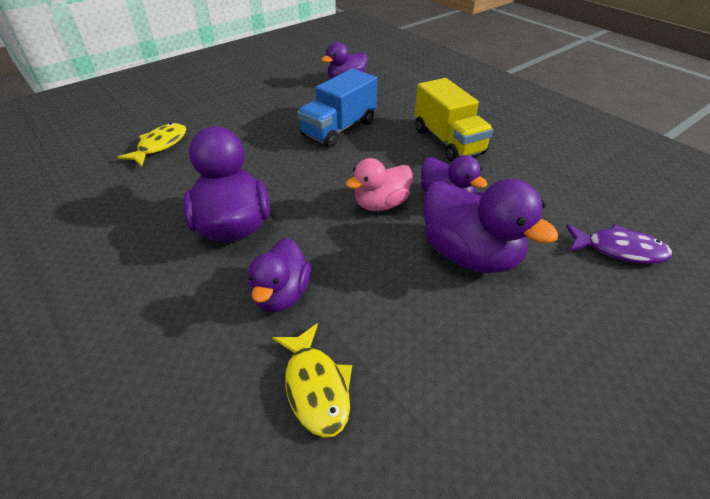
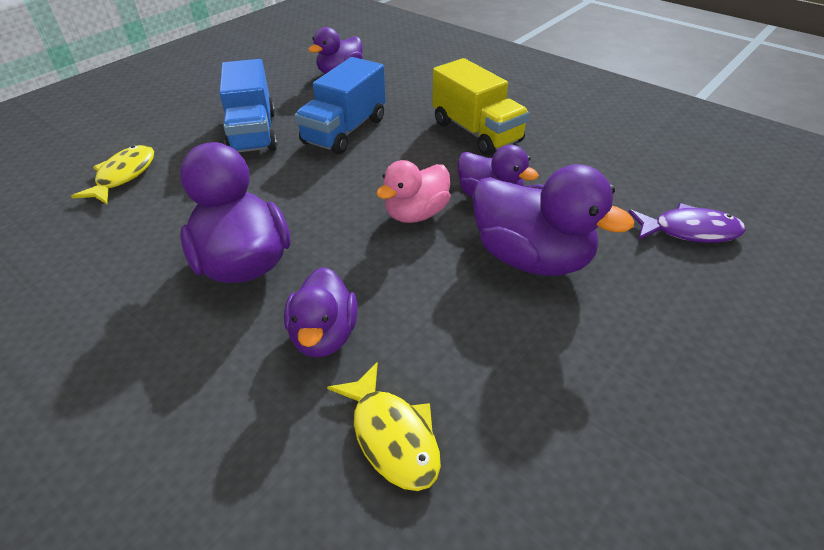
camera: 10 degrees left, 0 degrees up
(266, 123) = (253, 133): none -> blue truck

